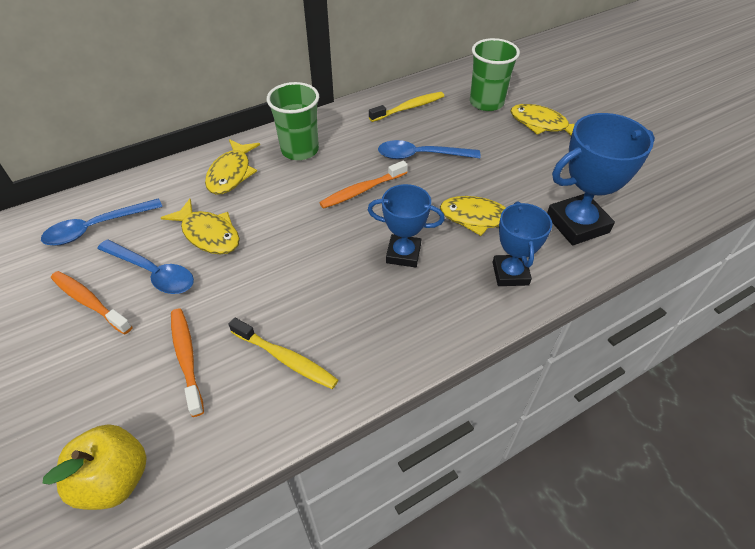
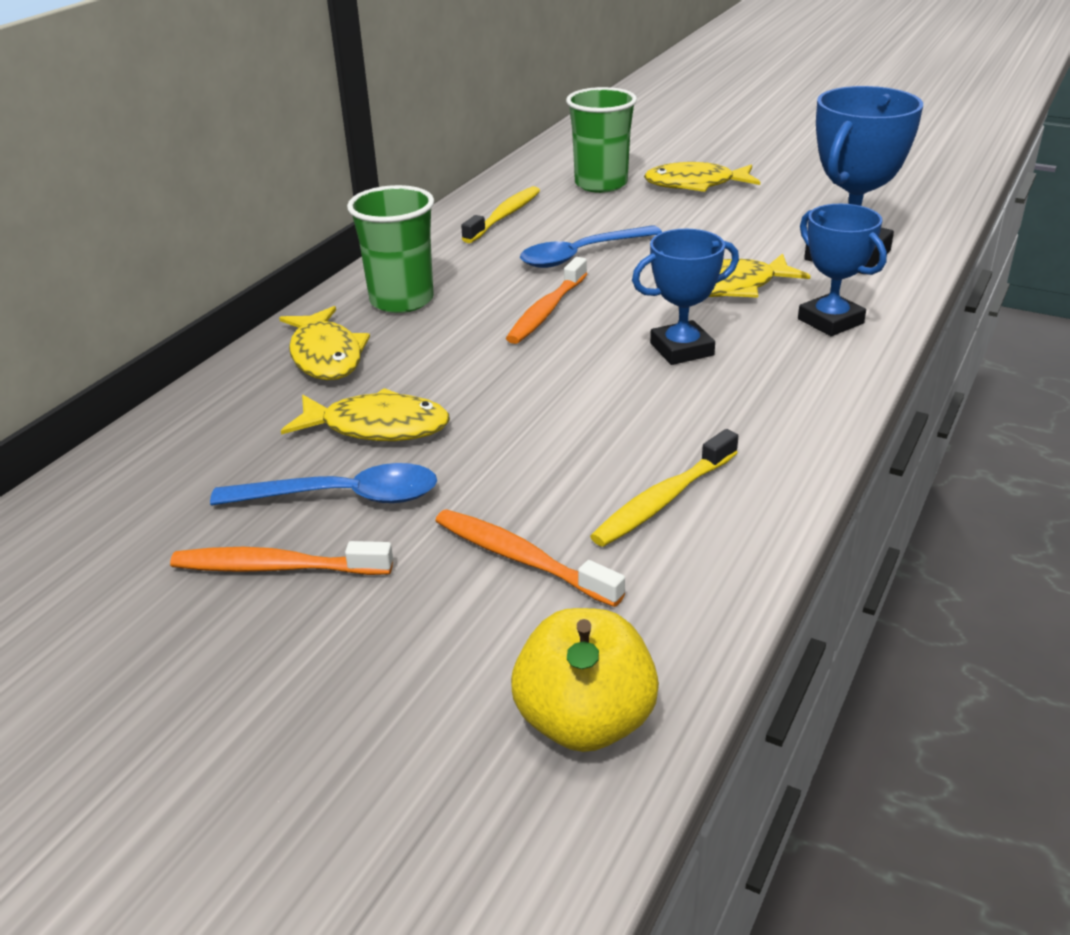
camera: 30 degrees left, 15 degrees down
(96, 228) = (170, 487): blue spoon -> none
(286, 359) = (663, 500): yellow toothbrush -> yellow toothbrush turned 135 degrees clockwise

